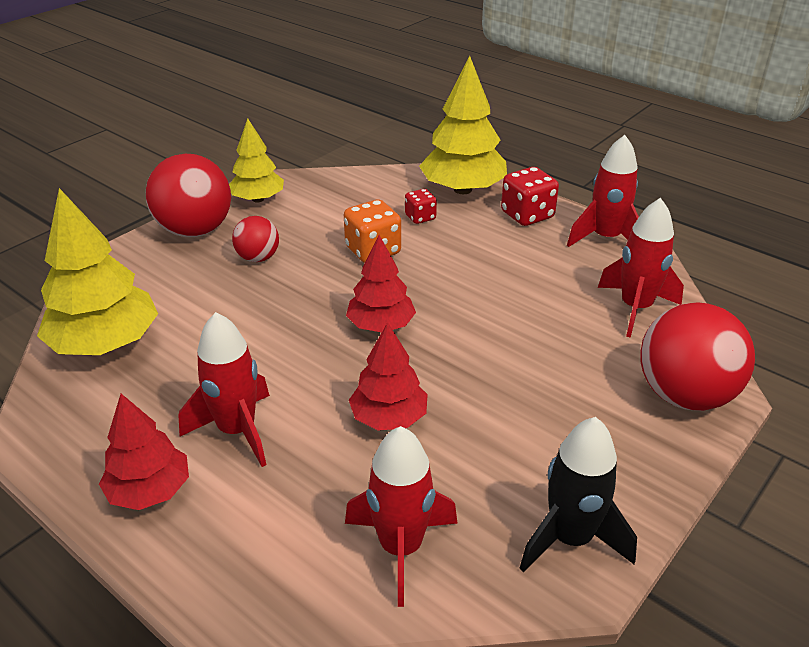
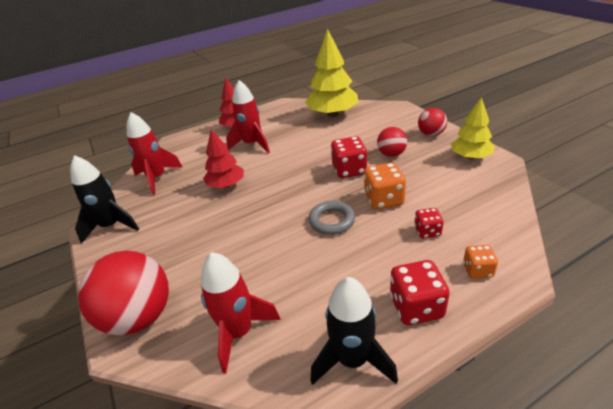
camera: 115 degrees right, 0 degrees up
(195, 230) = (431, 134): red ball -> red ball, size x0.54
(310, 289) = (349, 170): none -> red dice
(381, 325) = (299, 192): red tree -> none
(432, 283) = (332, 221): none -> grey ring
(462, 189) = (477, 270): yellow tree -> orange dice
(605, 238) = (352, 360): red rocket -> black rocket

